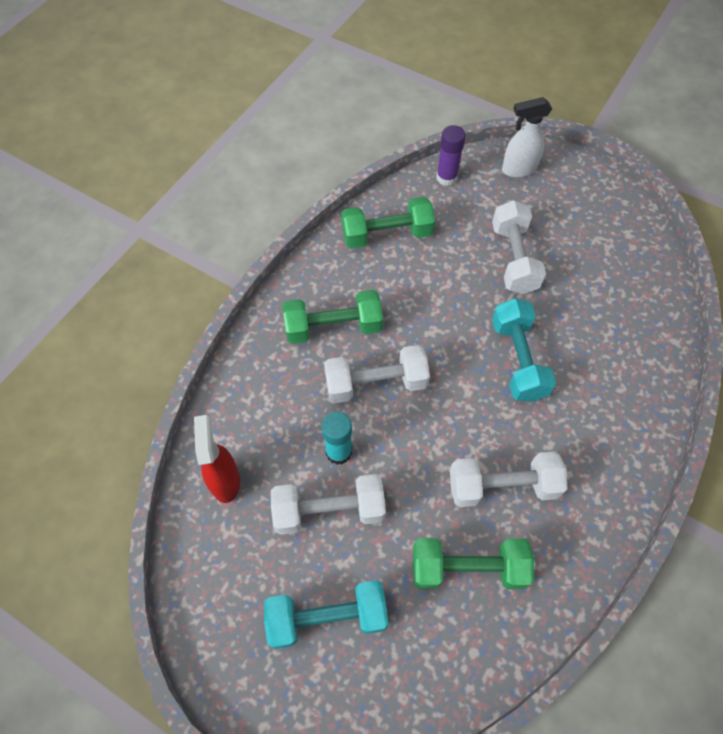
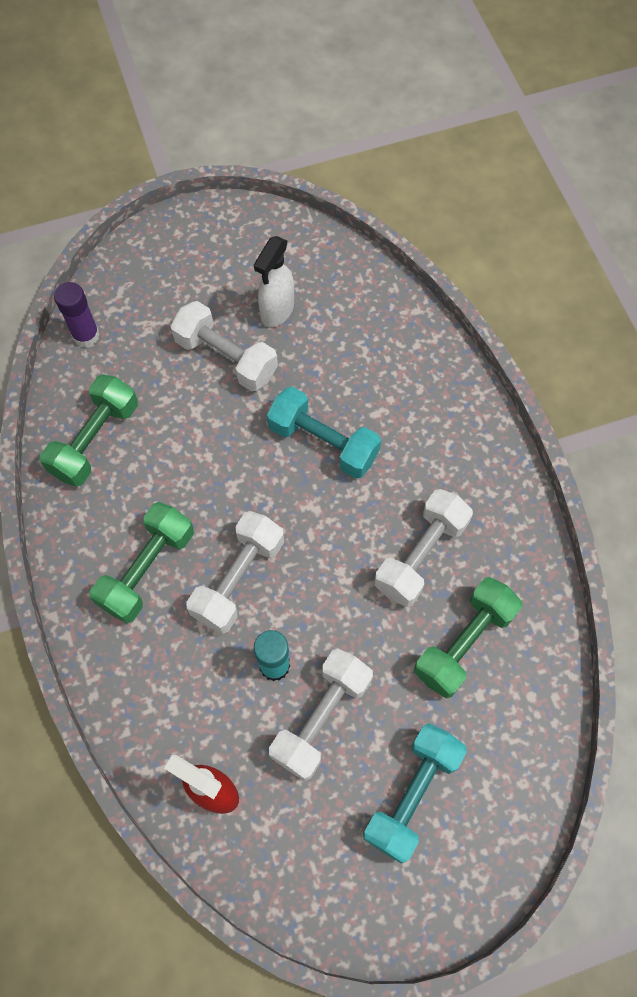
camera: 50 degrees left, 5 degrees up
(518, 169) = (140, 270): white spray bottle -> white spray bottle (277, 311)

